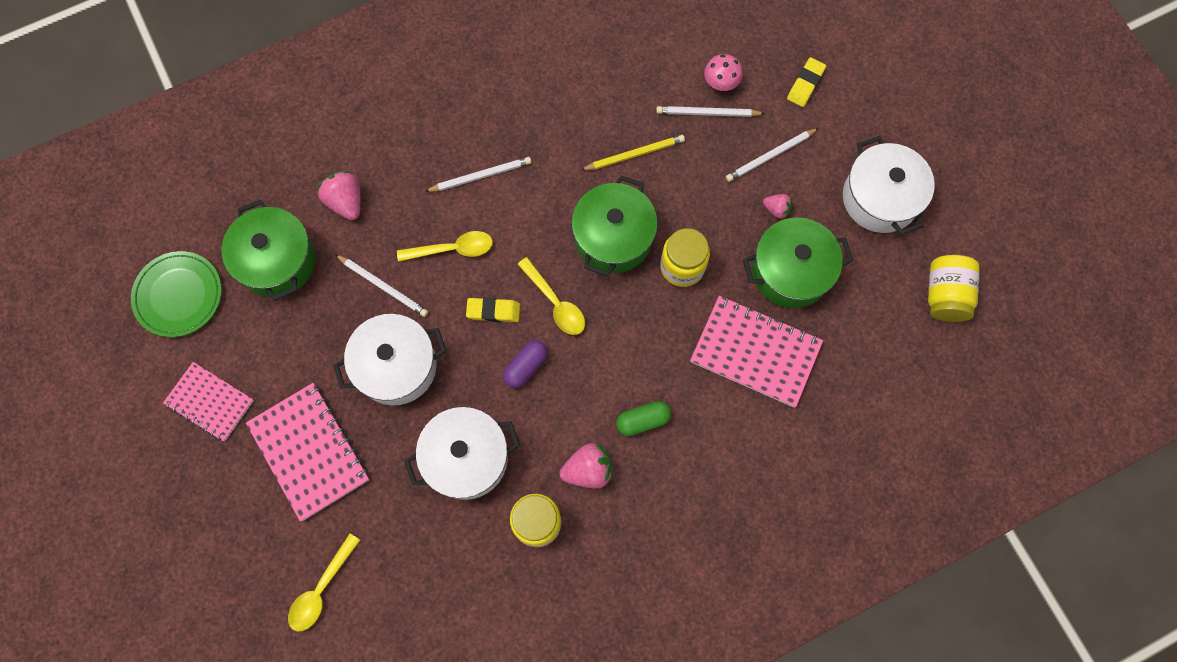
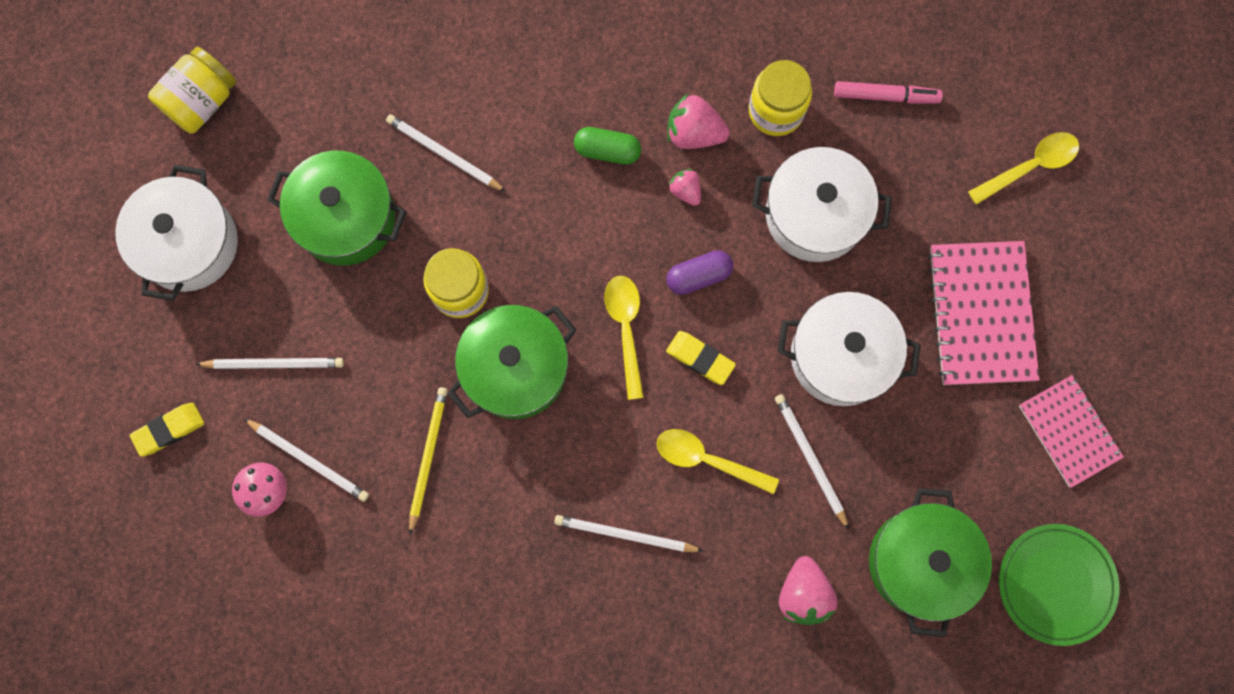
camera: 150 degrees left, 5 degrees up
(460, 583) = (885, 96): none -> pink marker
(634, 154) = (428, 457): yellow pencil -> yellow pencil turned 90 degrees clockwise
(755, 352) = (444, 154): pink notebook -> white pencil
(776, 209) = (312, 296): pink strawberry -> pink strawberry (685, 191)

